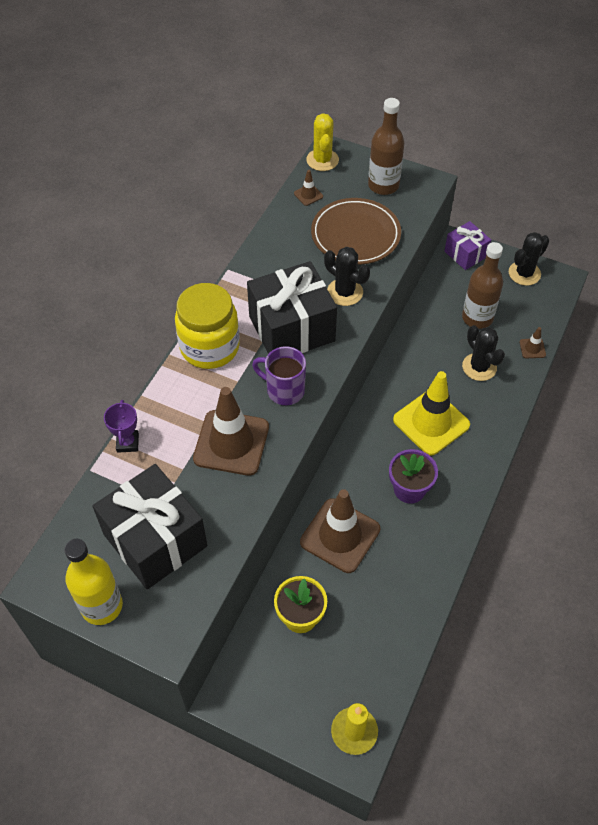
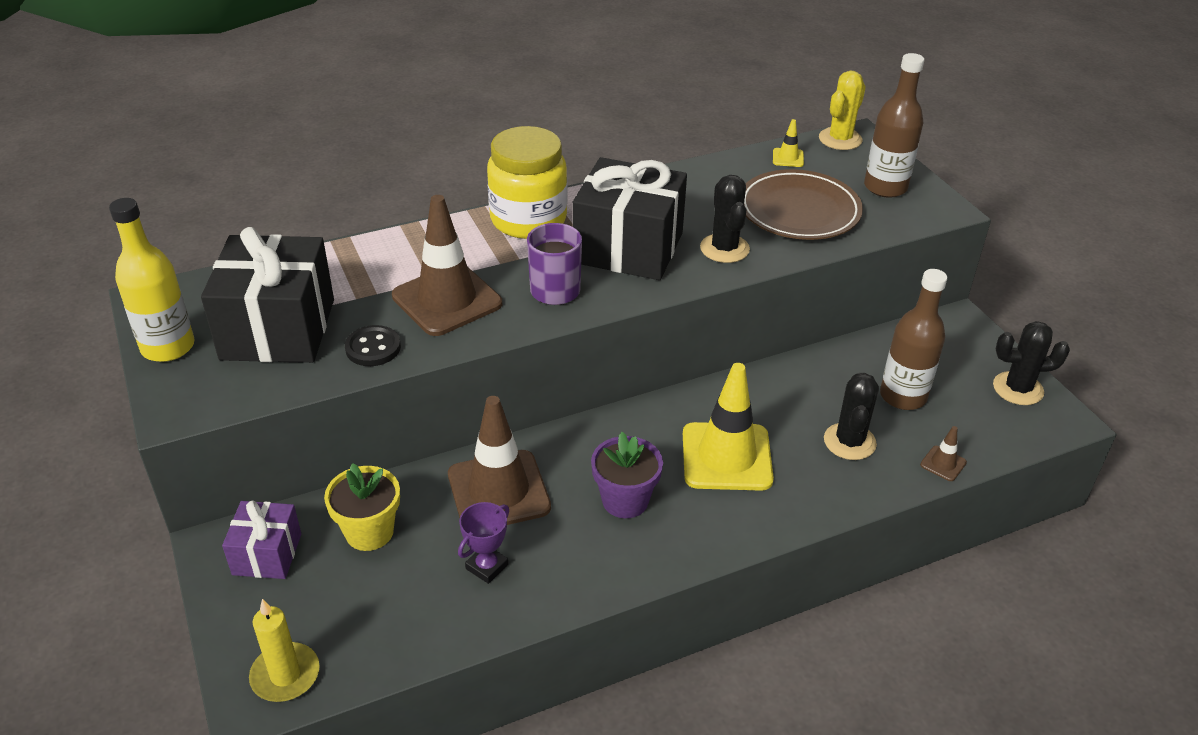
camera: 40 degrees right, 15 degrees down
(127, 443) = (358, 247): purple trophy -> purple trophy (487, 567)
(229, 509) = (373, 348): none -> black button
(308, 195) = (788, 158): brown traffic cone -> yellow traffic cone
(465, 254) = (958, 333): purple gift -> purple gift (267, 554)

